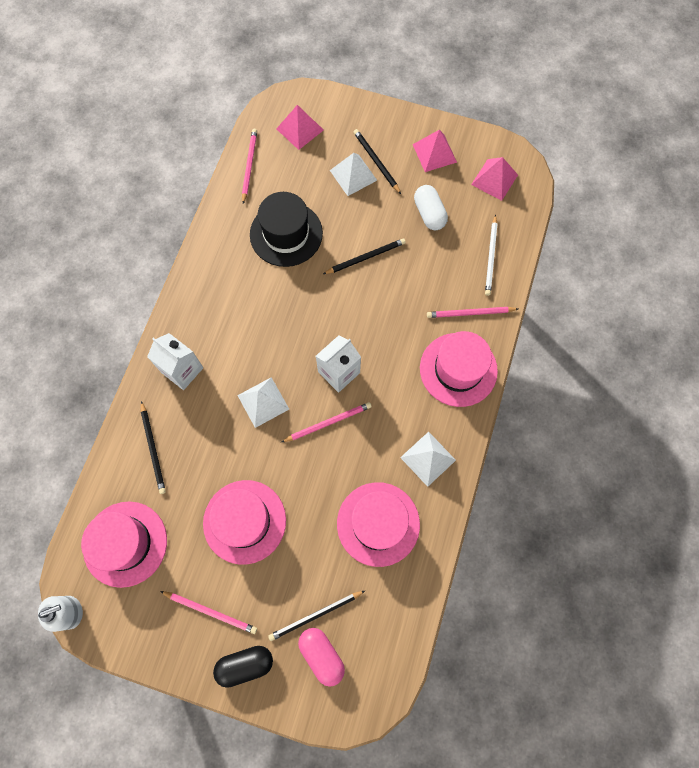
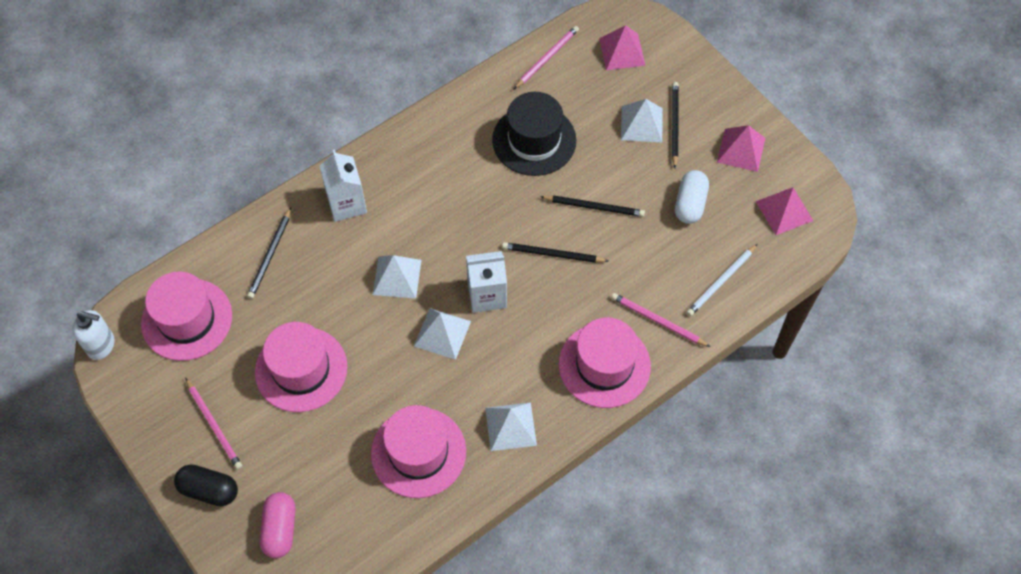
camera: 35 degrees right, 10 degrees down
(315, 615) = (300, 492): black pencil -> black pencil (552, 254)
(328, 422) = (442, 333): pink pencil -> white pyramid

